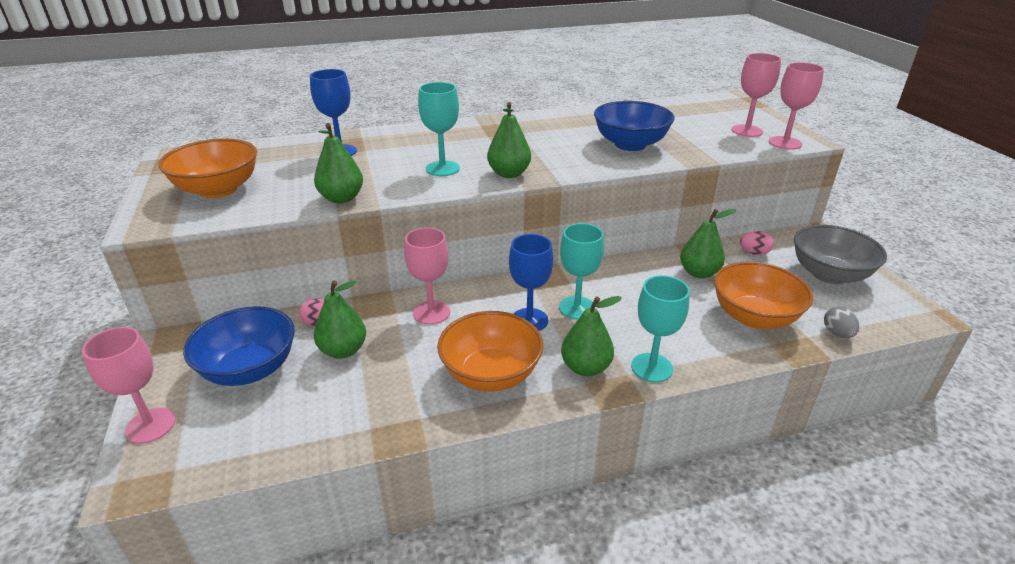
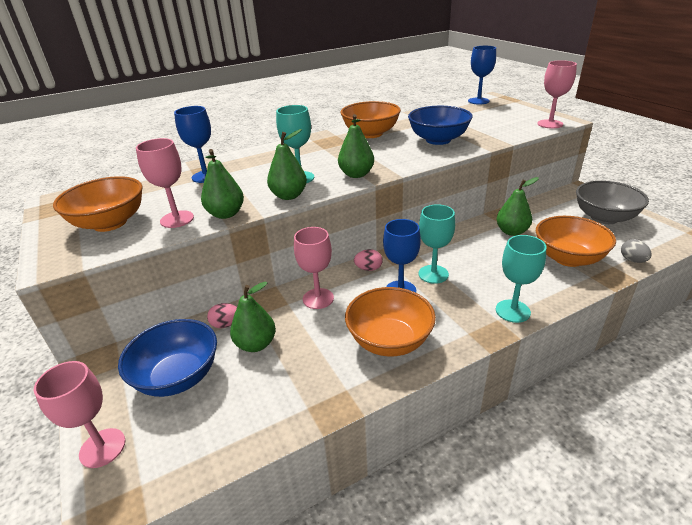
camera: 10 degrees left, 0 degrees up
(553, 126) = (370, 134): none -> orange bowl
(585, 367) = (462, 321): green pear -> green pear (289, 196)
(711, 100) = (478, 101): none -> blue goblet
(747, 131) = (517, 119): pink goblet -> pink goblet (177, 219)
(754, 253) = (544, 210): pink egg -> pink egg (368, 269)

